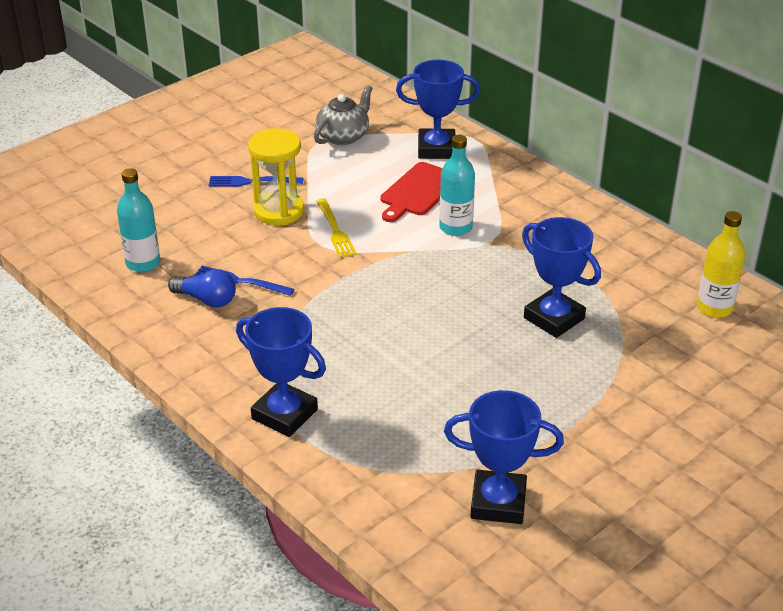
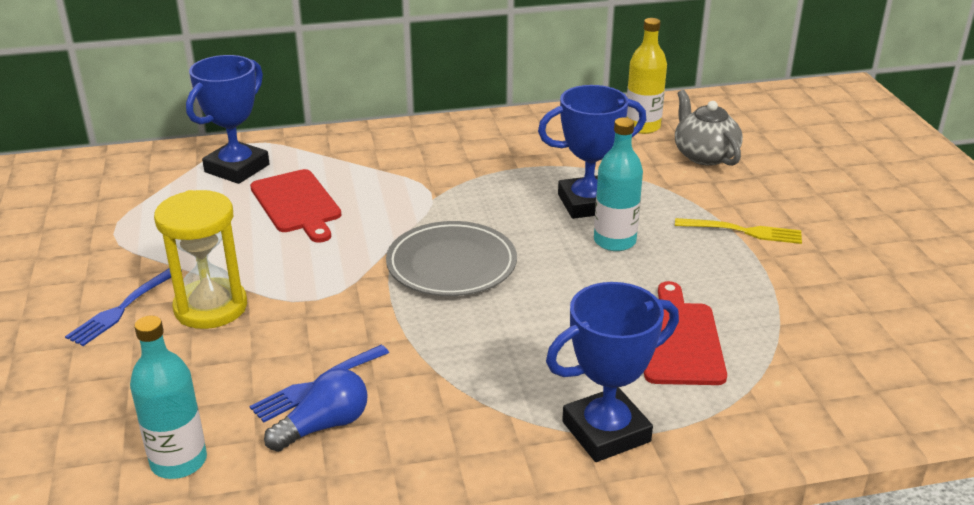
camera: 60 degrees left, 5 degrees down
(335, 231) = (301, 280): yellow fork -> yellow fork (743, 231)
(343, 136) = (129, 214): grey teapot -> grey teapot (704, 155)
(409, 284) = (451, 264): none -> grey plate
(412, 418) = (678, 339): none -> red cutting board
(455, 227) = (386, 204): turquoise bottle -> turquoise bottle (614, 241)
(498, 502) = (840, 331): blue trophy -> none

